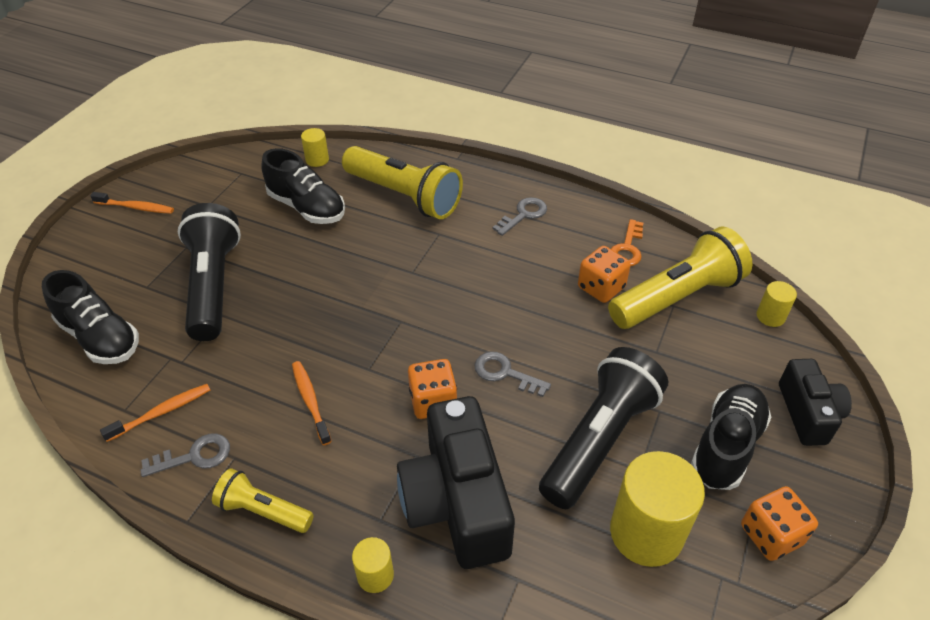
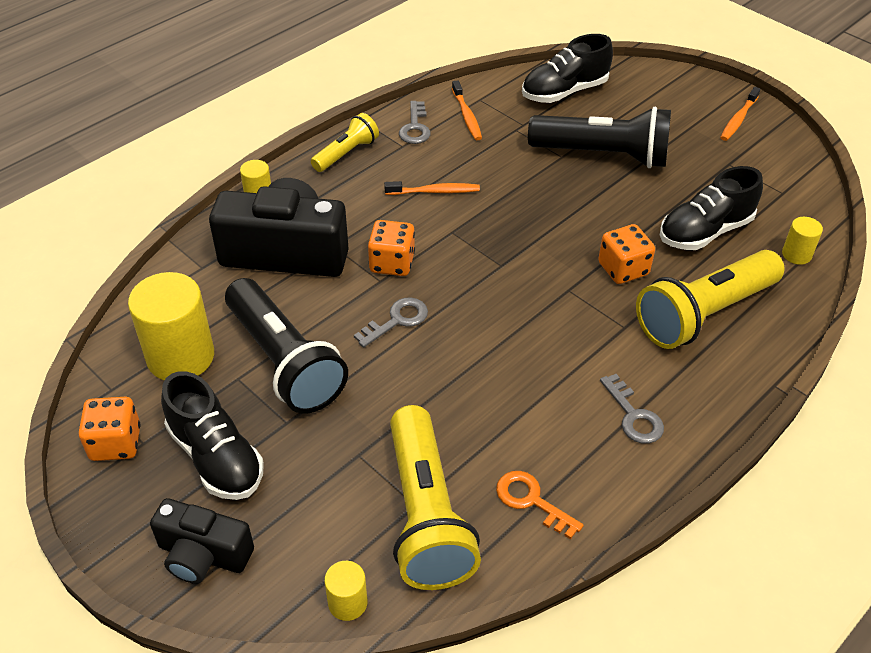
camera: 110 degrees right, 0 degrees up
(601, 287) = (475, 444): orange dice -> orange dice (623, 269)

